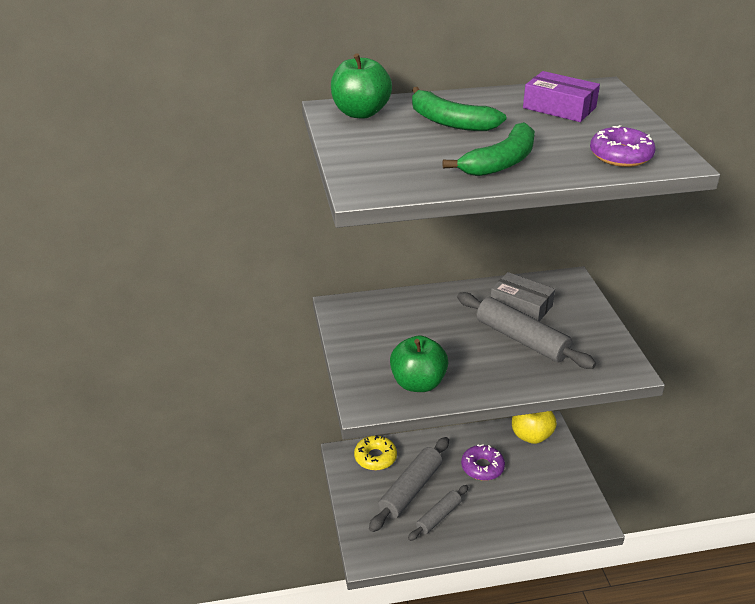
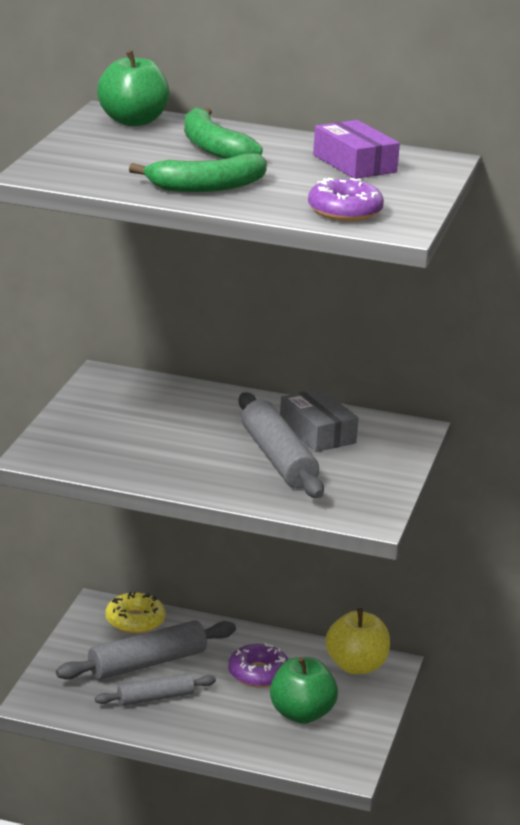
camera: 25 degrees right, 10 degrees down
(418, 383) = (113, 457): green apple -> green apple (301, 714)

